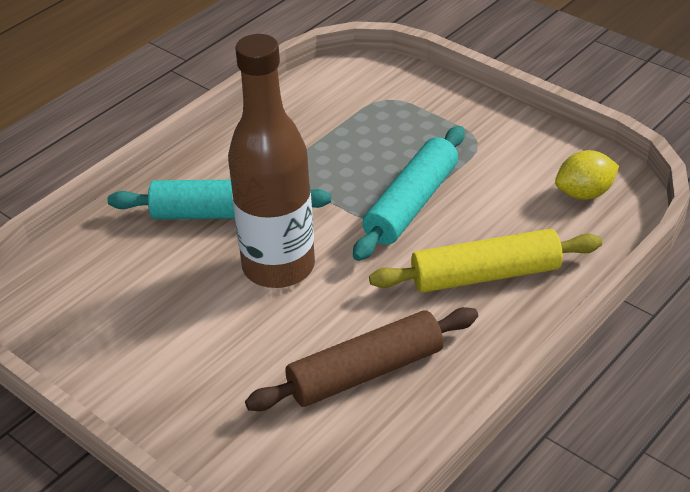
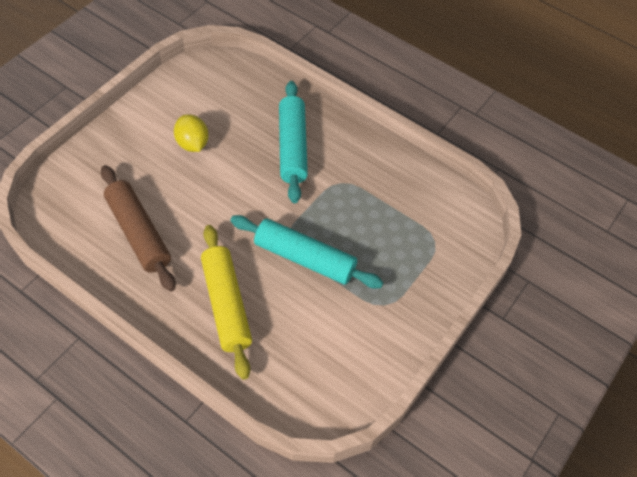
camera: 80 degrees right, 15 degrees up
(278, 267) = (238, 182): brown bottle -> none
(584, 193) = (320, 380): yellow lemon -> yellow lemon (192, 144)

